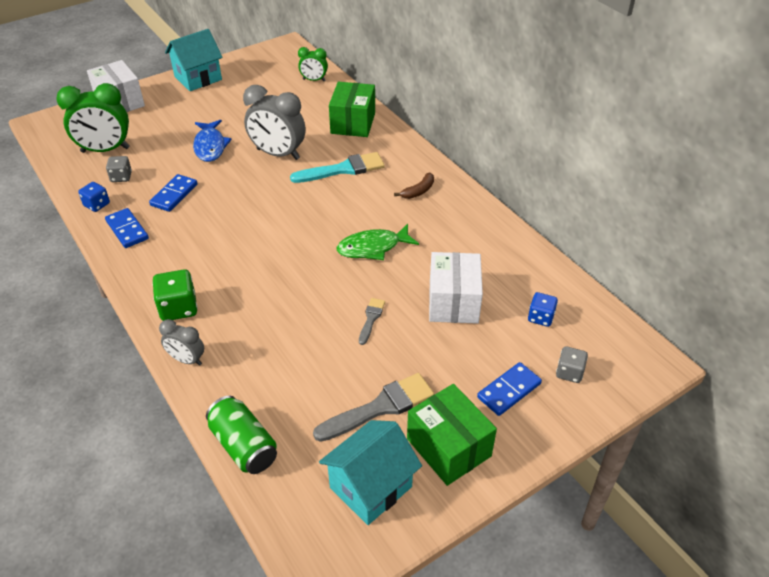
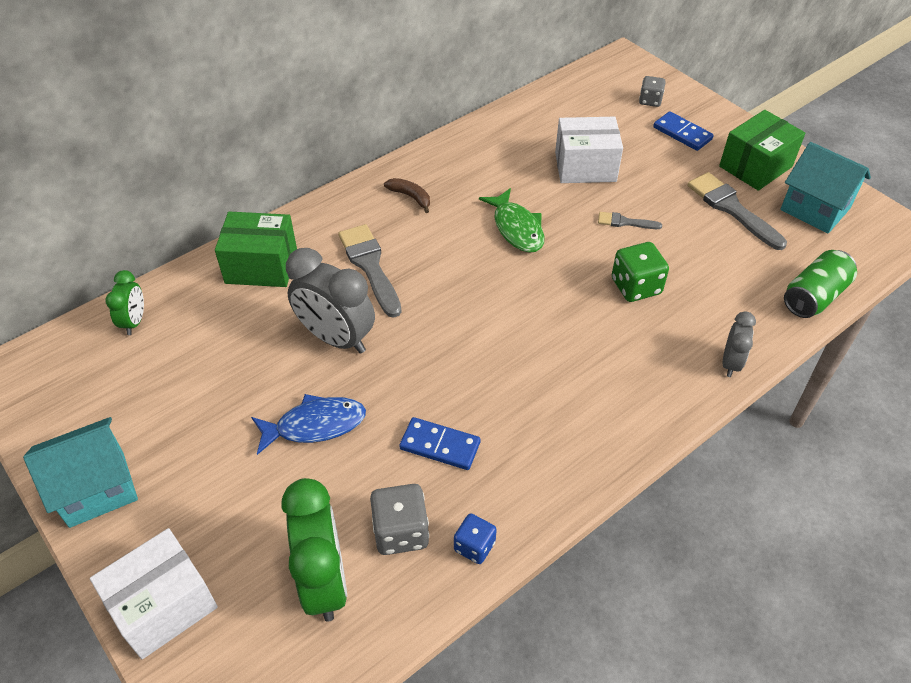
camera: 95 degrees left, 5 degrees up
(121, 177) = (401, 531): grey dice -> grey dice, size x1.56
(127, 230) = (526, 485): blue domino -> none
(178, 308) = (657, 388): green dice -> green dice (636, 286)
(198, 78) = (97, 489): turquoise house -> turquoise house turned 75 degrees counterclockwise
(278, 154) = (336, 338): grey clock -> grey clock turned 105 degrees clockwise
(343, 169) = (370, 266): turquoise brush -> grey brush
(540, 317) = (590, 114): blue dice -> none

